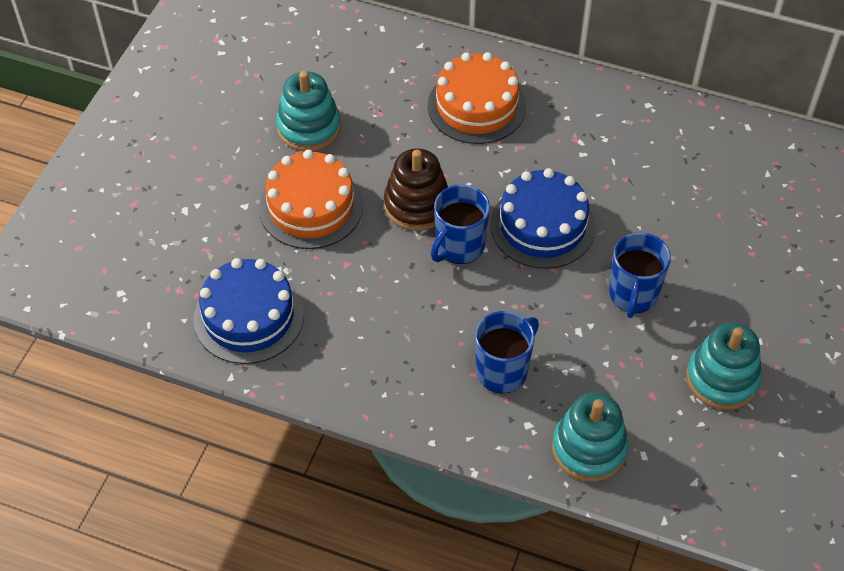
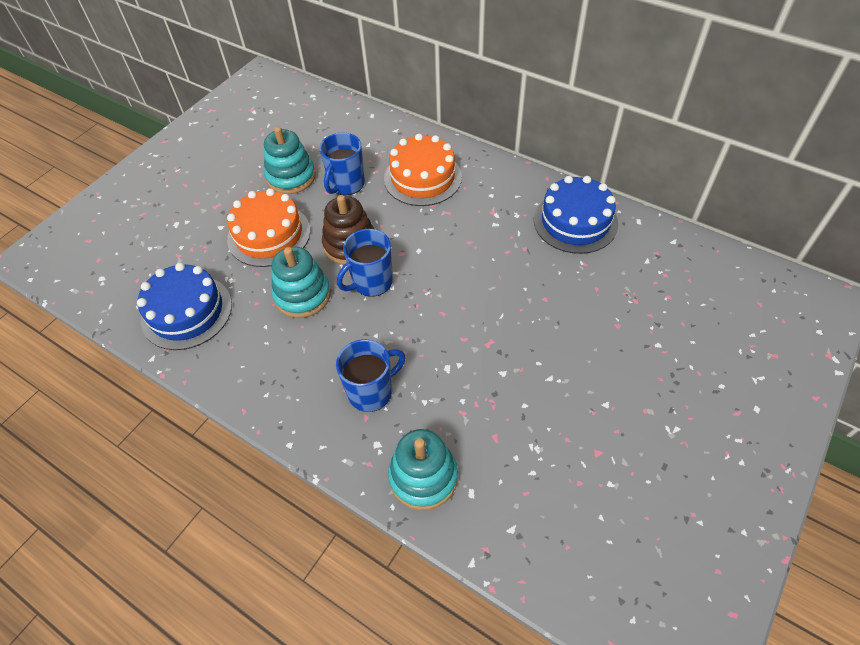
camera: 15 degrees right, 0 degrees up
(542, 225) = (444, 275): blue cake -> blue cake (575, 221)
(633, 295) = (503, 345): blue mug -> blue mug (346, 184)
(722, 378) = (562, 433): turquoise stacking toy -> turquoise stacking toy (302, 295)

